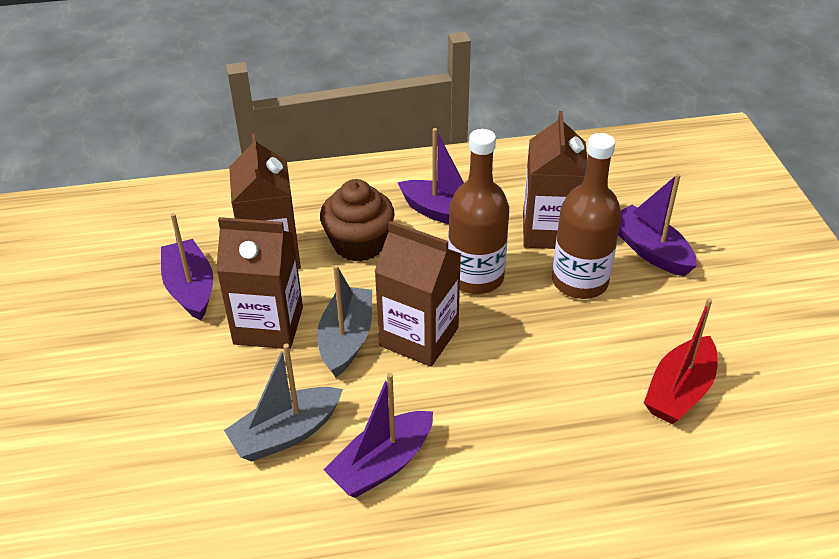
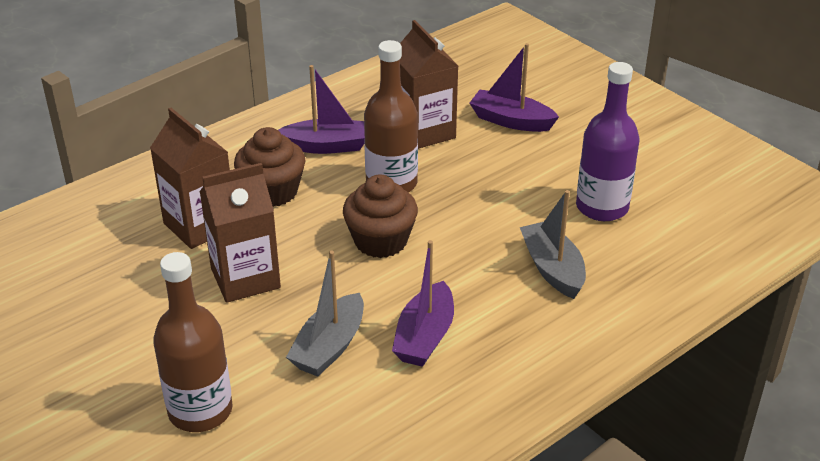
camera: 30 degrees left, 5 degrees down
(190, 288) = (147, 276): purple boat -> none
(346, 339) = (322, 264): grey boat -> grey boat (552, 269)
(419, 337) = (380, 241): brown carton -> brown cupcake
(580, 282) = (475, 160): brown bottle -> brown bottle (200, 411)
(679, 391) = (602, 207): red boat -> purple bottle

